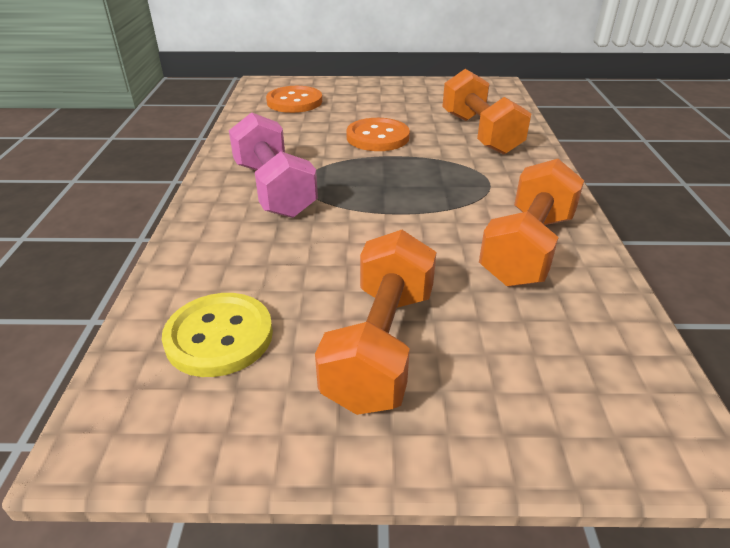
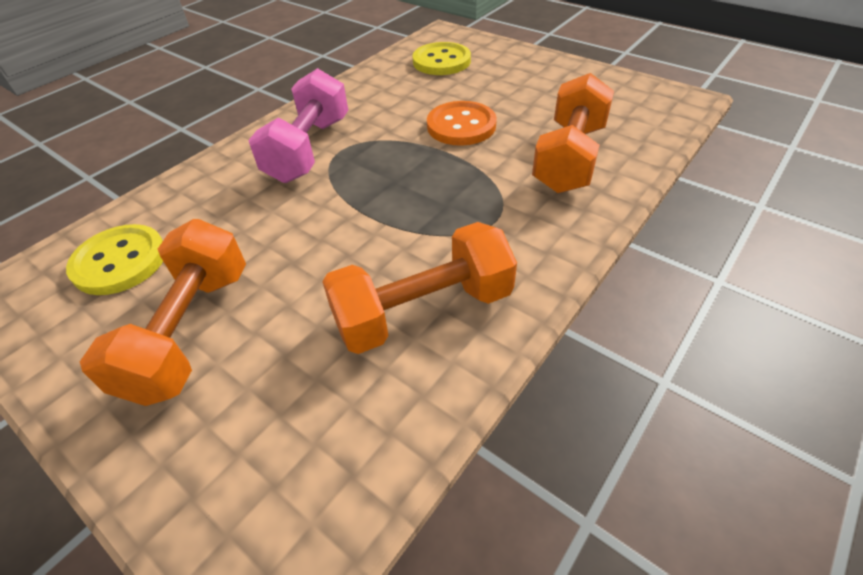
camera: 40 degrees right, 10 degrees up
(294, 102) = (441, 61): orange button -> yellow button
(381, 346) = (190, 332): orange dumbbell -> orange dumbbell turned 45 degrees counterclockwise

